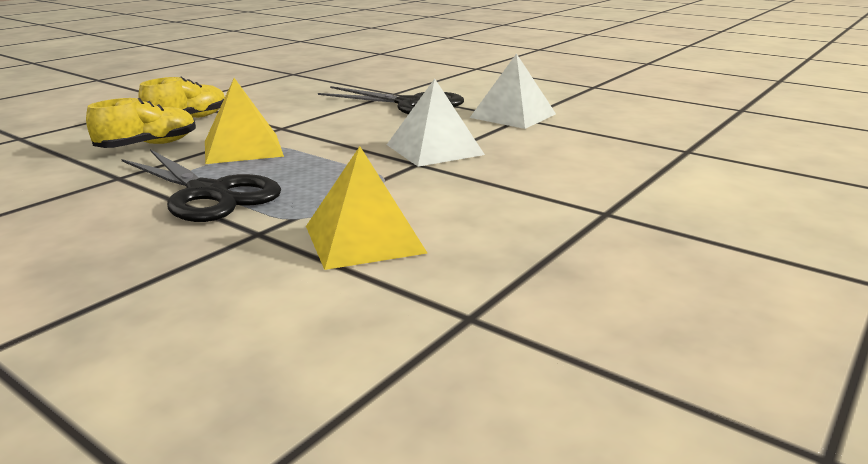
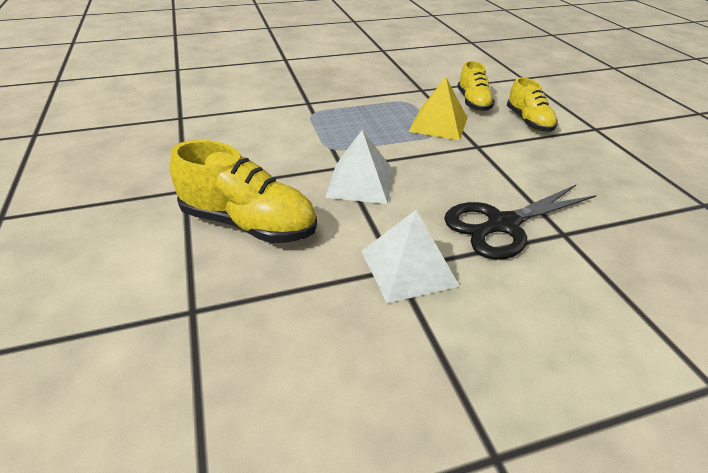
camera: 125 degrees right, 15 degrees up
(208, 193) = (370, 102): black scissors -> none
(364, 239) = (267, 119): yellow pyramid -> none
(580, 167) = (248, 224): none -> yellow shoe

